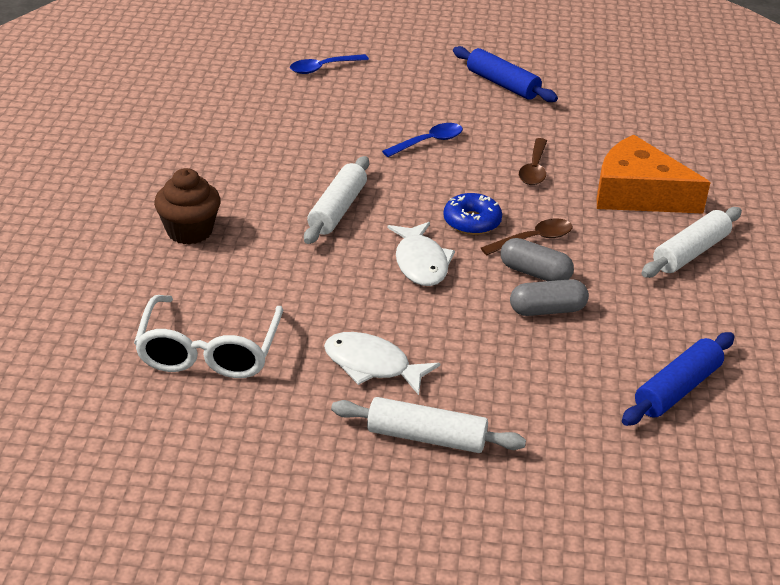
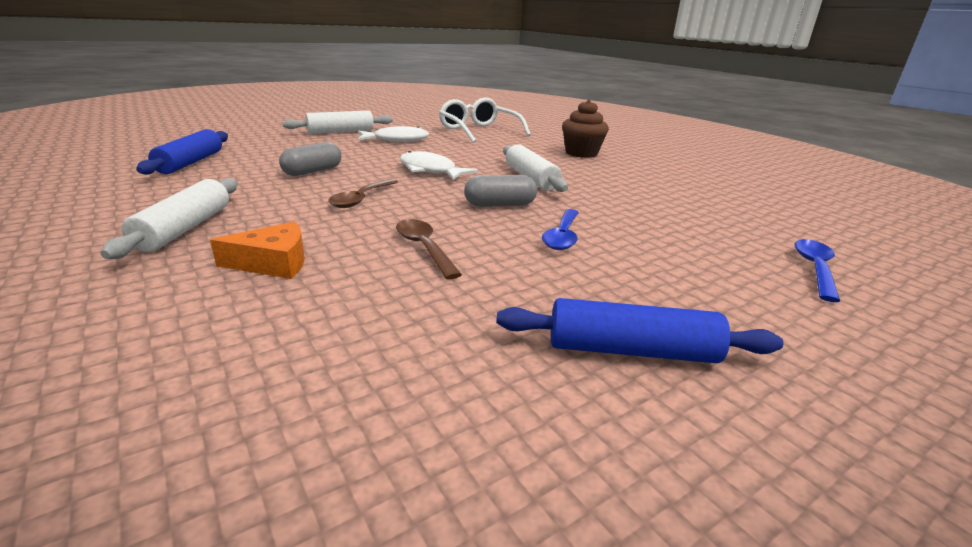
camera: 140 degrees right, 10 degrees down
(472, 222) = (427, 196): blue donut -> none
(535, 273) = (340, 184): grey capsule -> grey capsule (500, 205)
(637, 194) = (273, 263): orange cheese -> orange cheese, size x0.55

